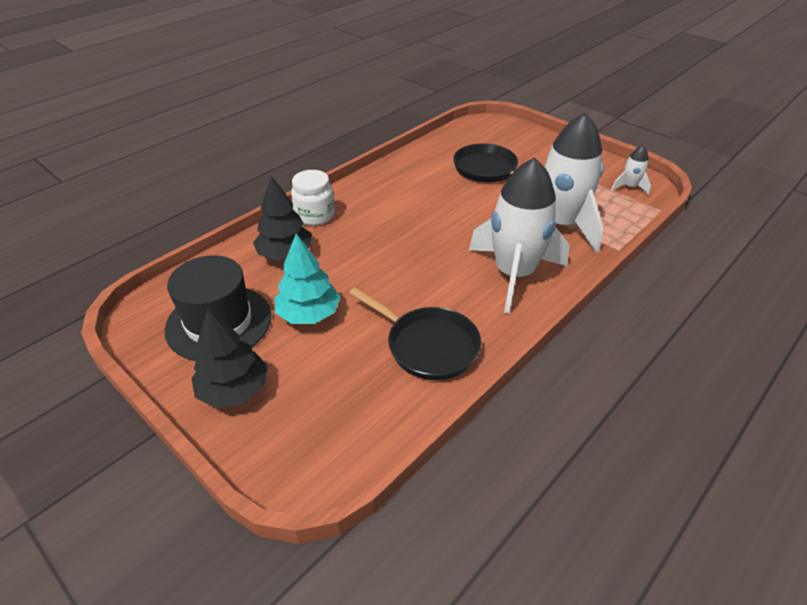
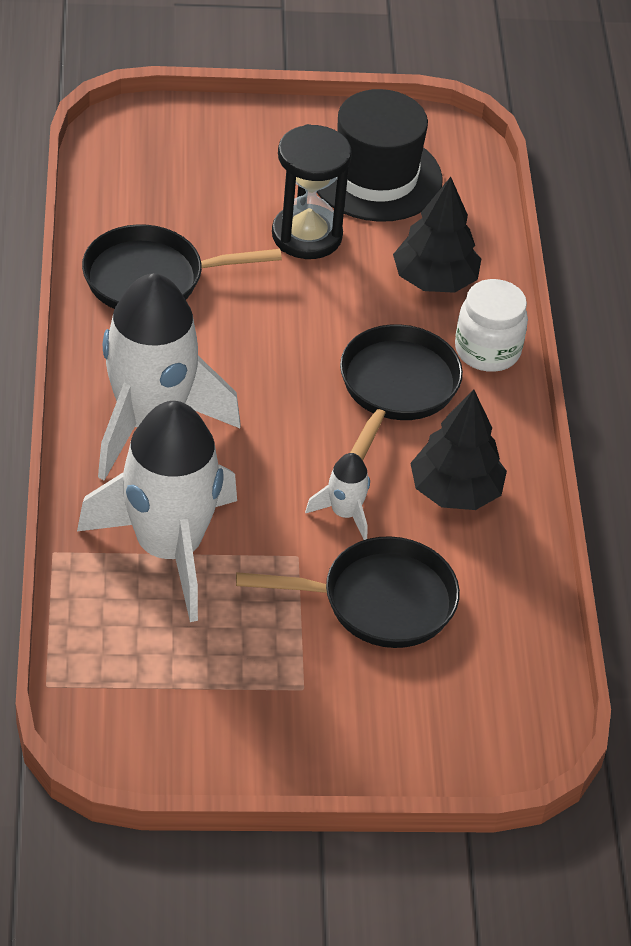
camera: 130 degrees right, 5 degrees up
(234, 390) = (269, 140): black tree -> black tree (455, 491)
(308, 314) = (307, 235): turquoise tree -> black hourglass
(377, 224) = (396, 388): none -> black pan
(629, 187) = (132, 715): white rocket -> white rocket (345, 513)

